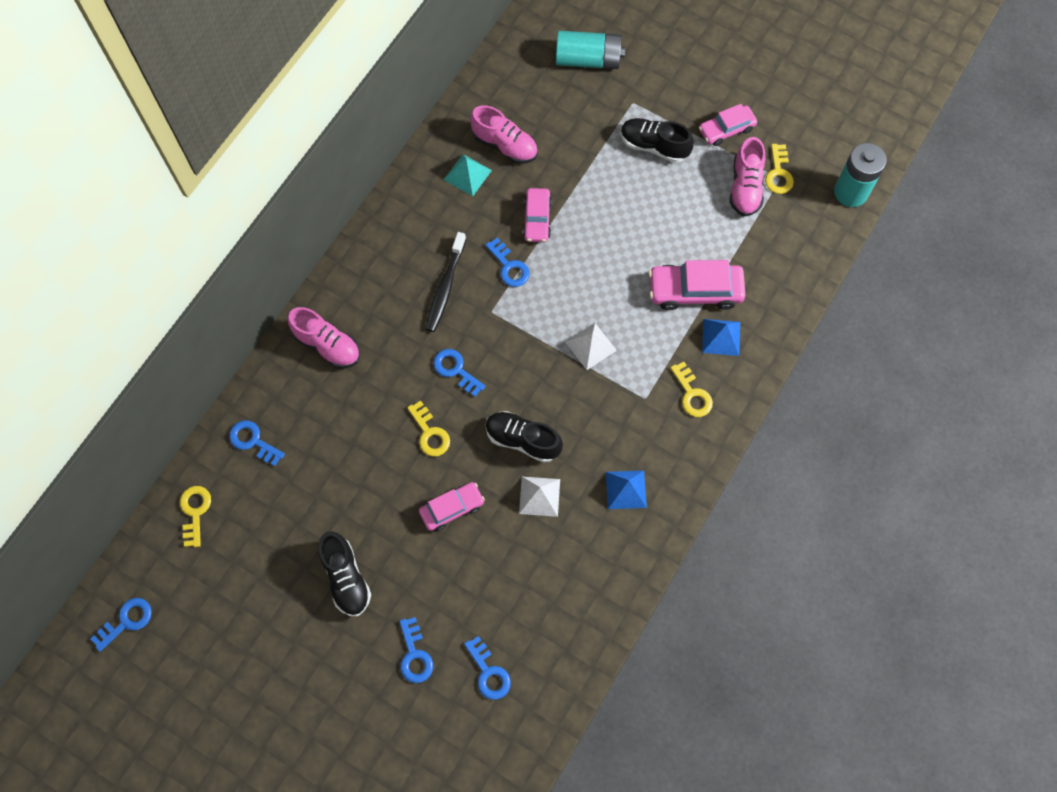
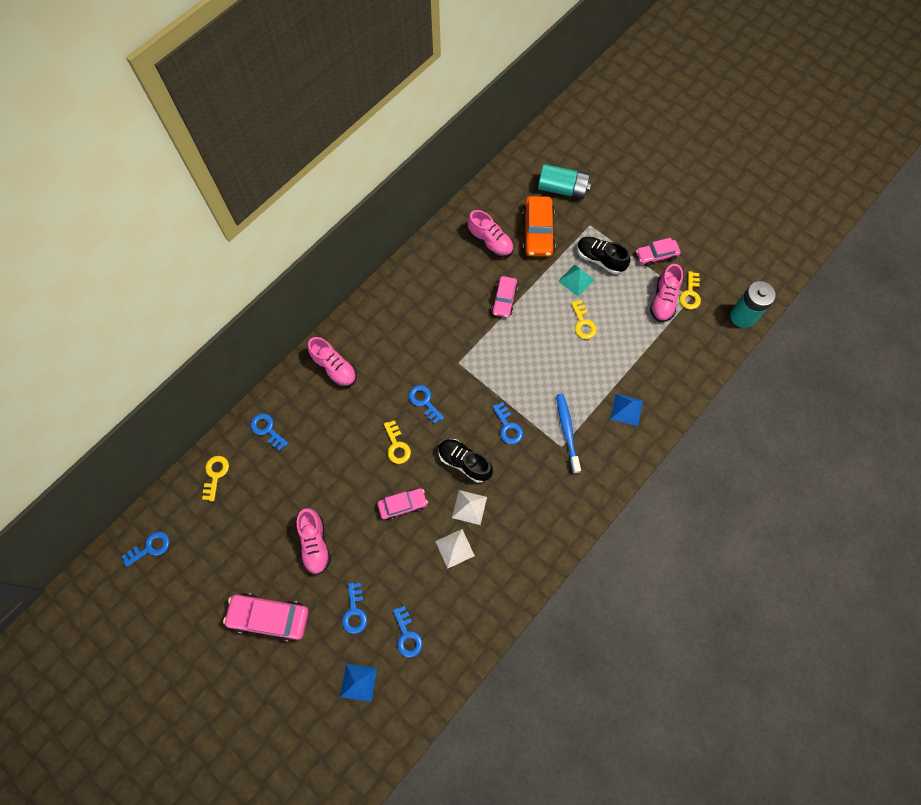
camera: 10 degrees right, 0 degrees up
(346, 578) = (315, 544): black shoe -> pink shoe
(445, 286) = (428, 339): black toothbrush -> none
(467, 175) = (459, 259): turquoise pyramid -> turquoise pyramid (576, 280)
(509, 266) = (477, 331): blue key -> blue key (508, 427)
(565, 122) = (538, 232): none -> orange car
(591, 346) = (527, 400): white pyramid -> white pyramid (455, 548)
(626, 489) = (535, 513): blue pyramid -> blue pyramid (358, 682)
(649, 378) = (567, 432): none -> blue toothbrush
(692, 394) = (597, 449): yellow key -> yellow key (583, 323)
(695, 291) = (612, 371): pink car -> pink car (269, 617)

